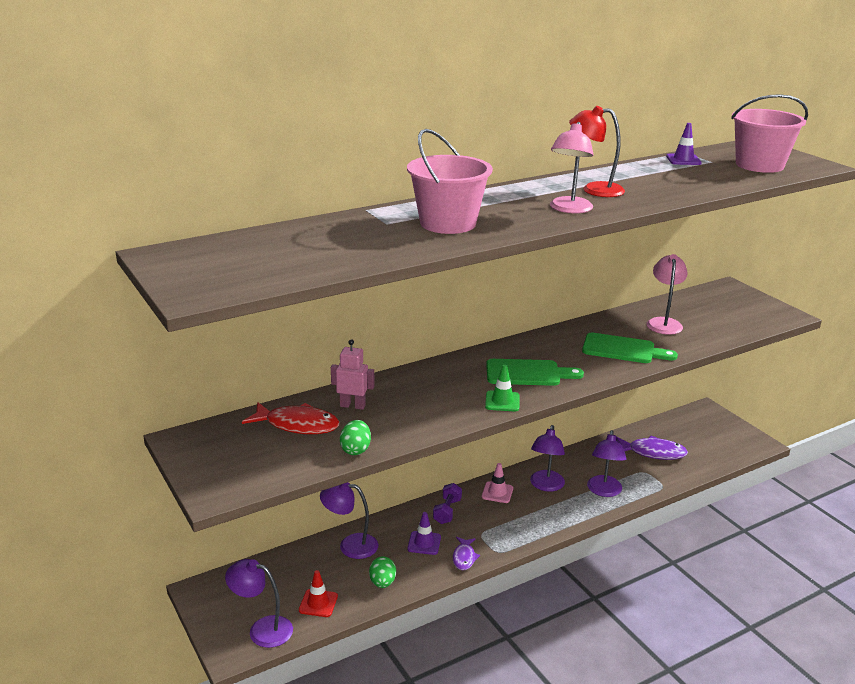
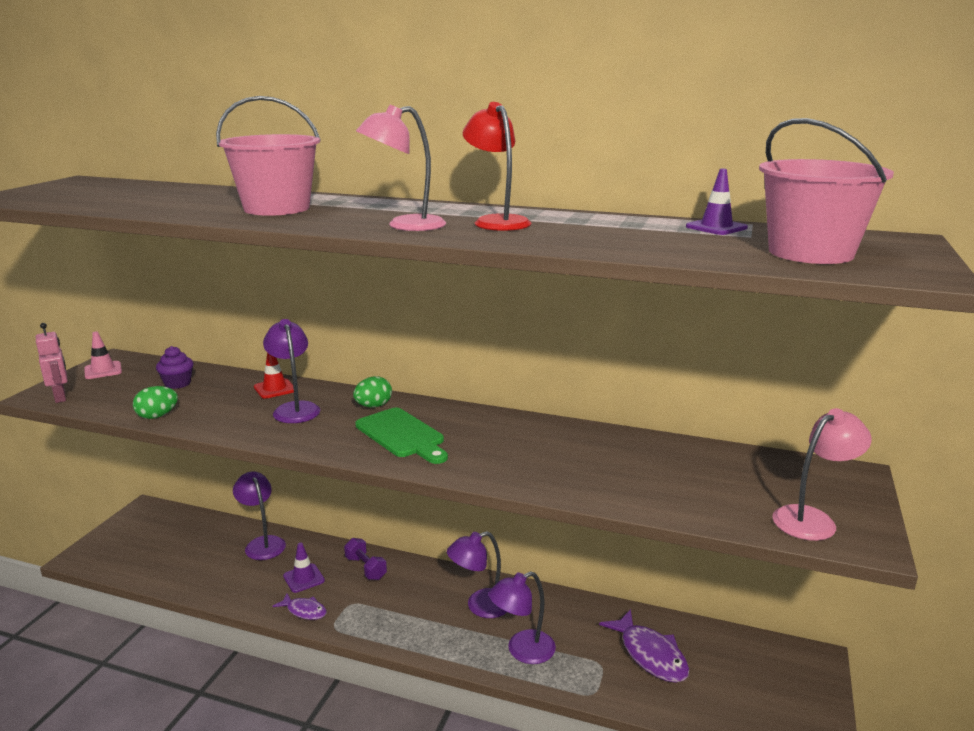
camera: 50 degrees right, 5 degrees down
(262, 629) = (117, 557): purple lamp -> purple lamp (295, 408)
(297, 425) = (177, 383): red fish -> purple cupcake
(318, 603) = (170, 566): red traffic cone -> red traffic cone (275, 389)
(352, 406) = (234, 390): pink robot -> pink robot (60, 397)
(382, 583) = (225, 584): green egg -> green egg (373, 406)
(447, 511) = (366, 568): purple dumbbell -> purple dumbbell turned 75 degrees clockwise
(464, 557) = (304, 611): purple fish -> purple fish turned 120 degrees counterclockwise
(497, 492) = (430, 582): pink traffic cone -> pink traffic cone (103, 370)
(502, 401) = (324, 443): green traffic cone -> none
(623, 349) = (541, 464): green cutting board -> none
(664, 323) = (657, 465): pink lamp -> pink lamp (812, 519)

